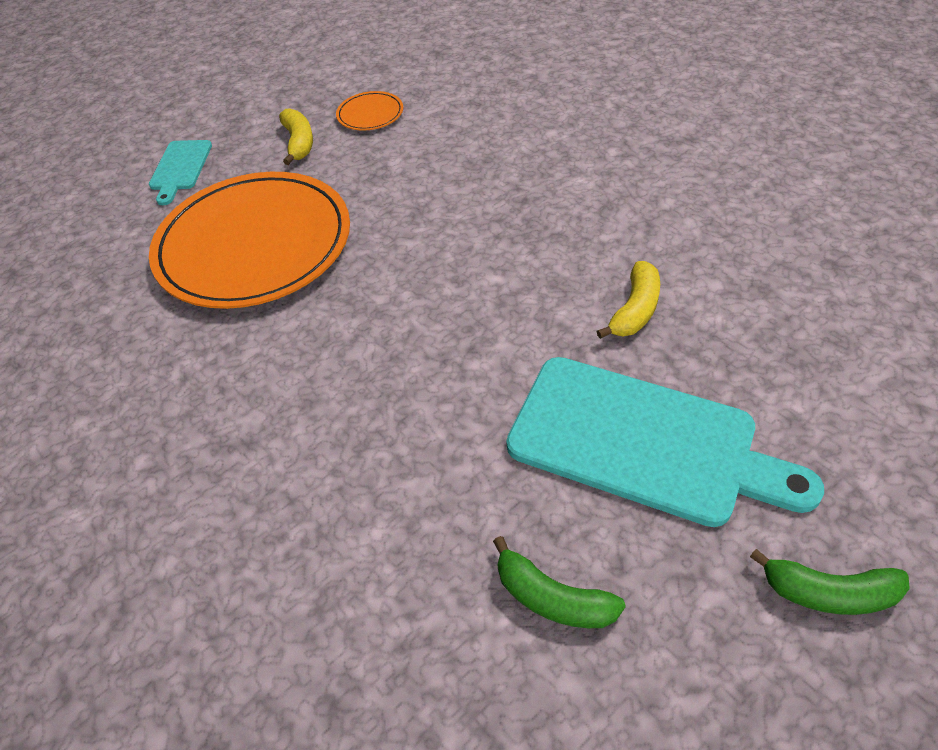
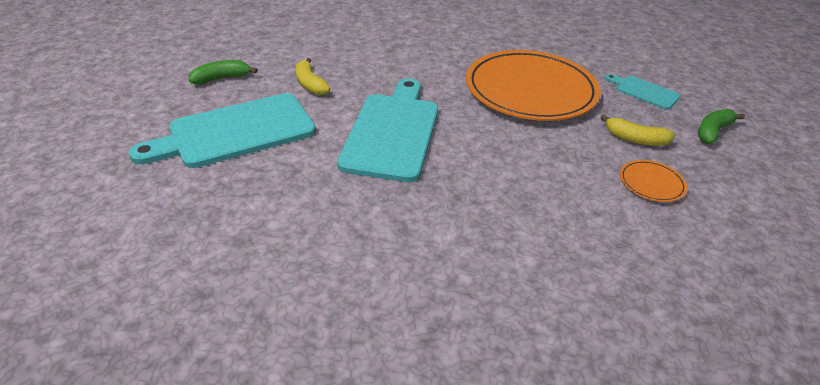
camera: 120 degrees right, 10 degrees down
(471, 301) = (392, 132): none -> turquoise cutting board
(635, 310) = (304, 180): yellow banana -> yellow banana (310, 84)
(828, 592) = (108, 133): green banana -> green banana (713, 132)

